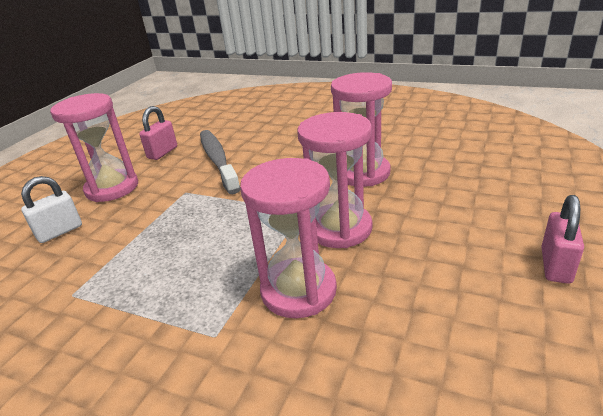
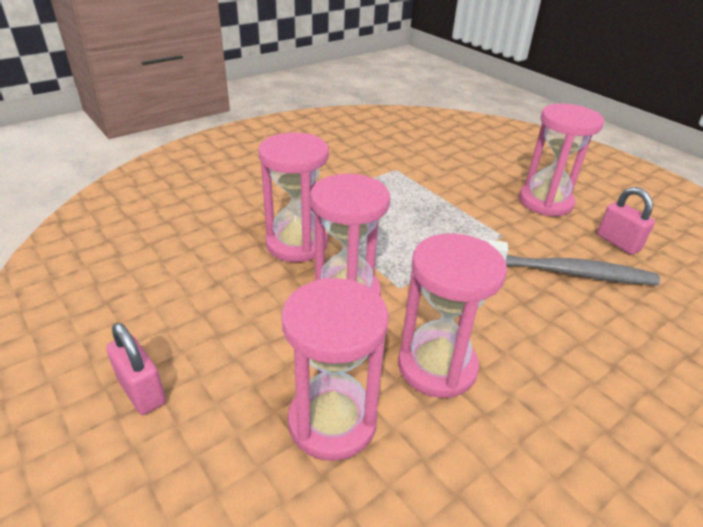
camera: 115 degrees right, 5 degrees up
(60, 231) = (484, 173): white padlock -> none
(448, 187) = (332, 421): none -> pink hourglass

